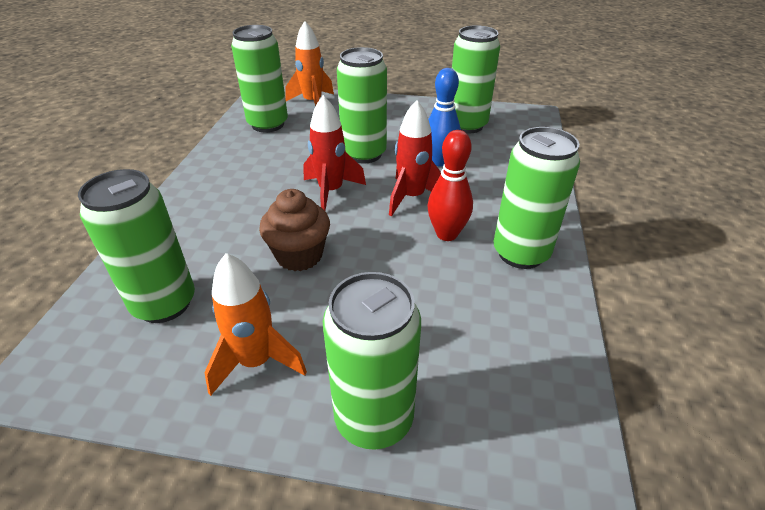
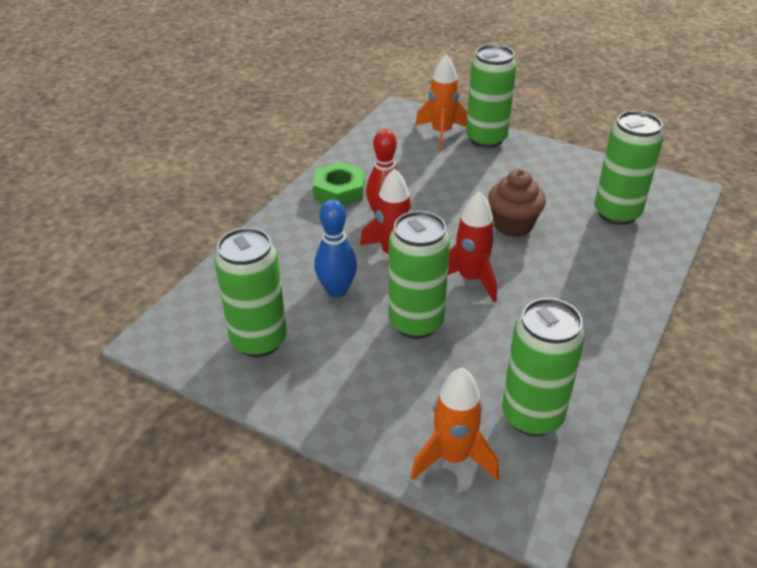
camera: 160 degrees left, 0 degrees up
(256, 361) = (548, 171): orange rocket -> orange rocket (441, 133)
(520, 253) = (339, 191): green can -> green nut

